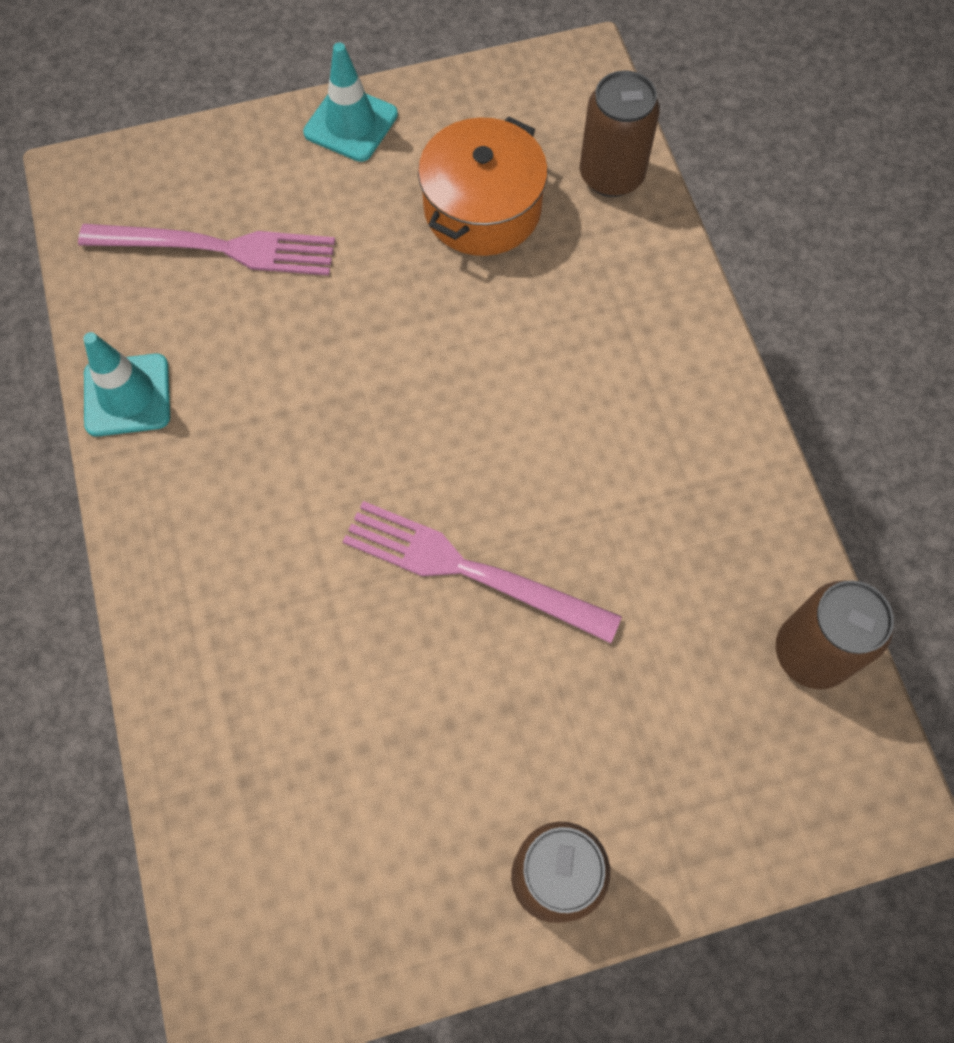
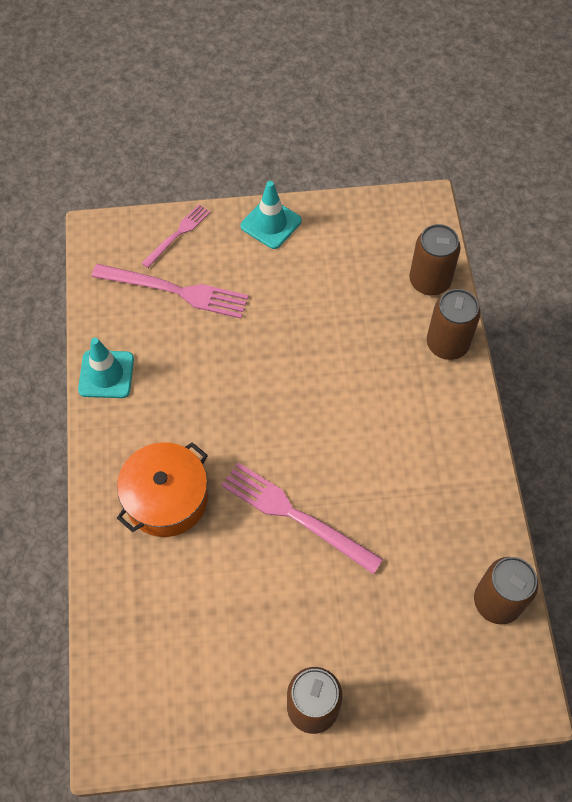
camera: 10 degrees right, 5 degrees down
(207, 161) = (178, 234): none -> pink fork
(482, 208) = (344, 290): orange pot -> orange pot (166, 498)
(657, 266) = (447, 344): none -> brown can

